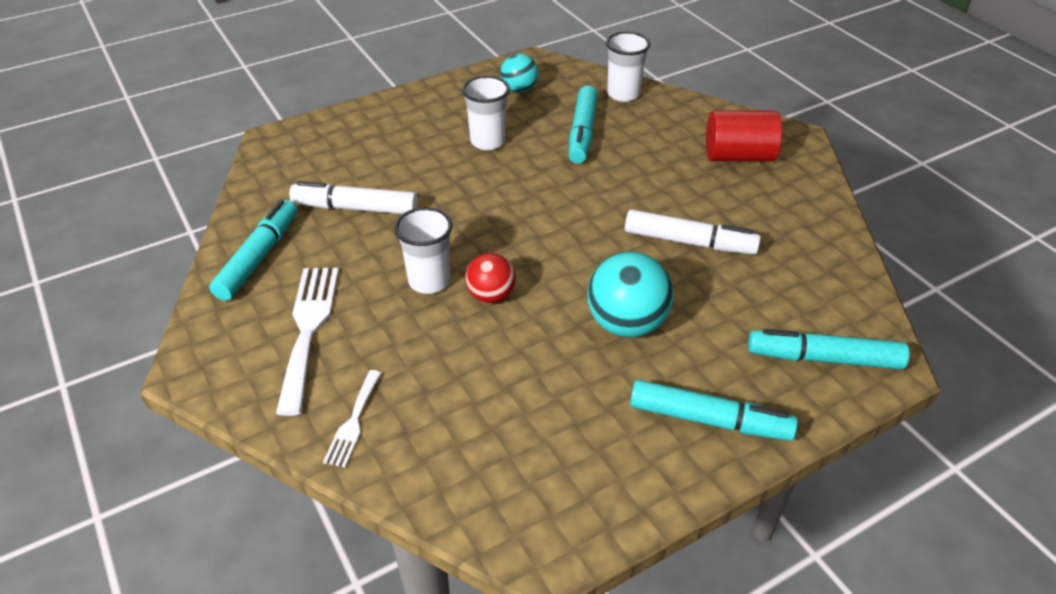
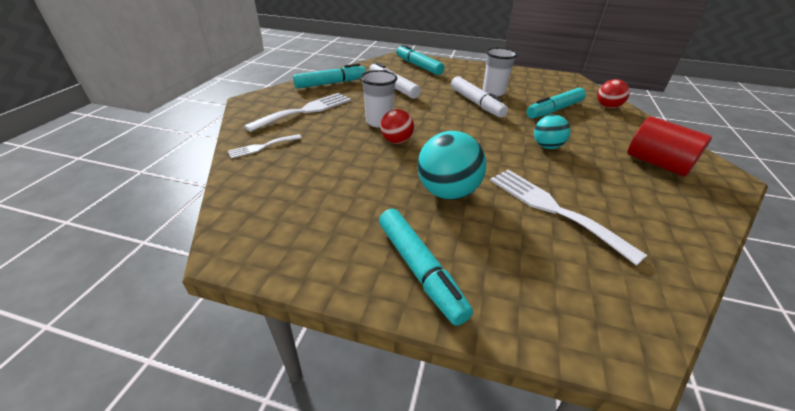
camera: 45 degrees right, 5 degrees down
(519, 89) = (543, 83): turquoise ball -> turquoise ball (547, 146)
(623, 94) = (607, 107): white cup -> red ball
(689, 242) = (551, 182): white marker -> white marker (476, 103)
(723, 274) = (552, 209): none -> white fork
(823, 358) = (566, 302): turquoise marker -> turquoise marker (418, 66)

